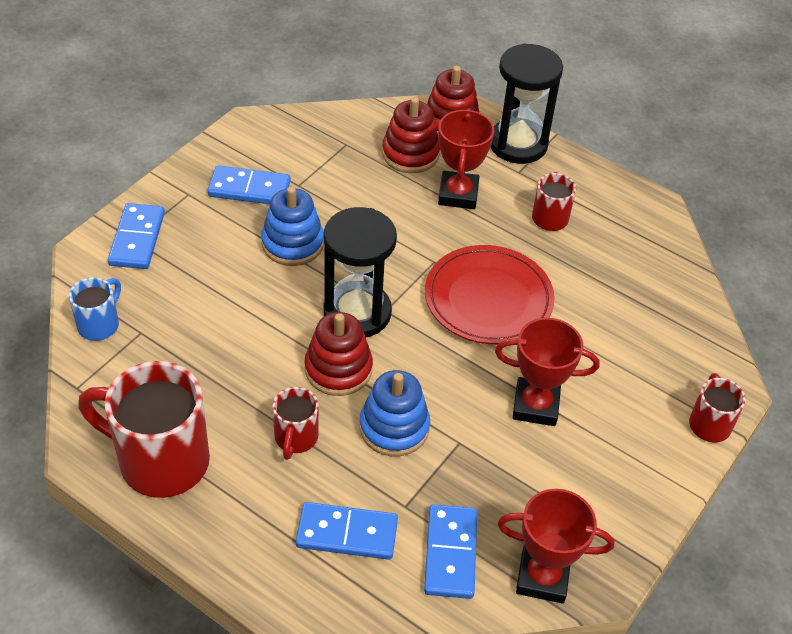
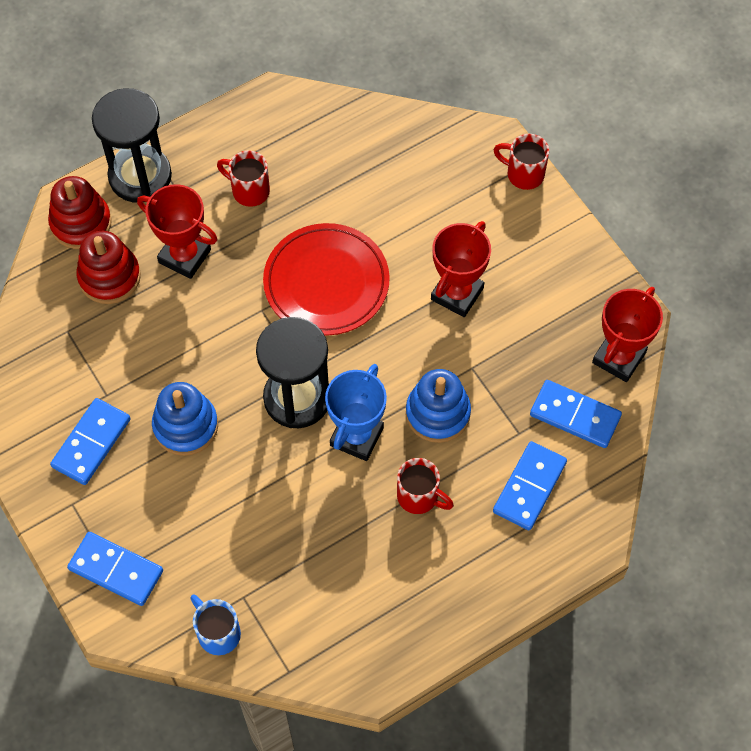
camera: 65 degrees left, 15 degrees up
(160, 461) = (401, 617): red mug -> none
(338, 369) = (356, 436): red stacking toy -> blue trophy

